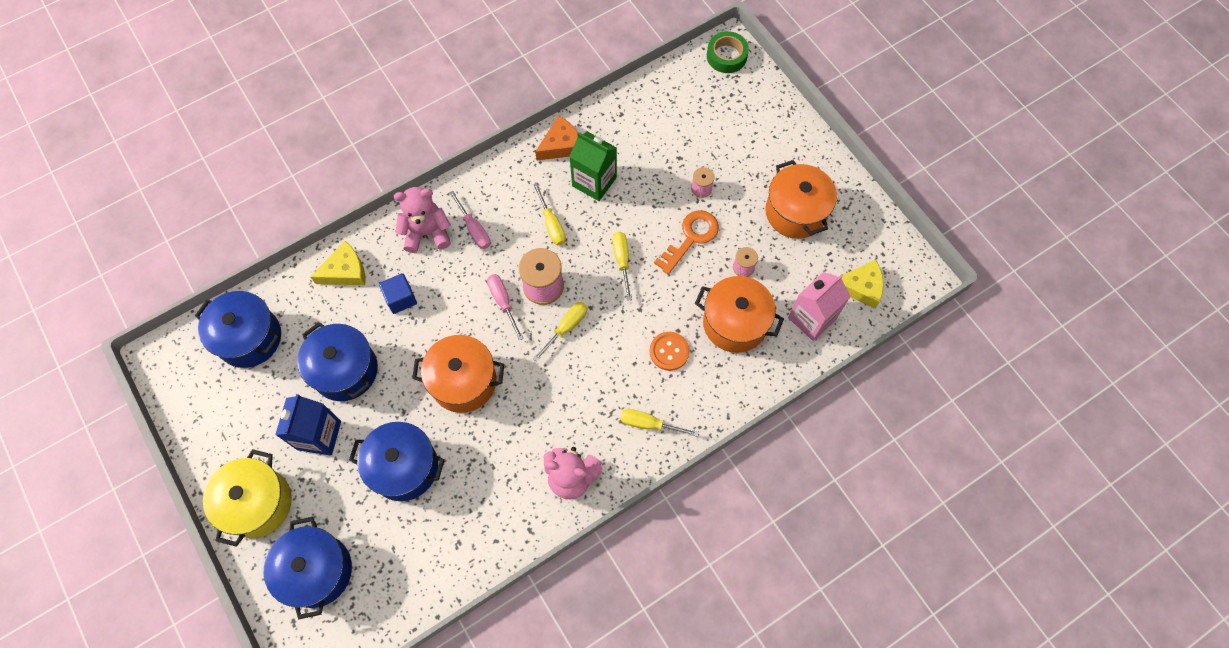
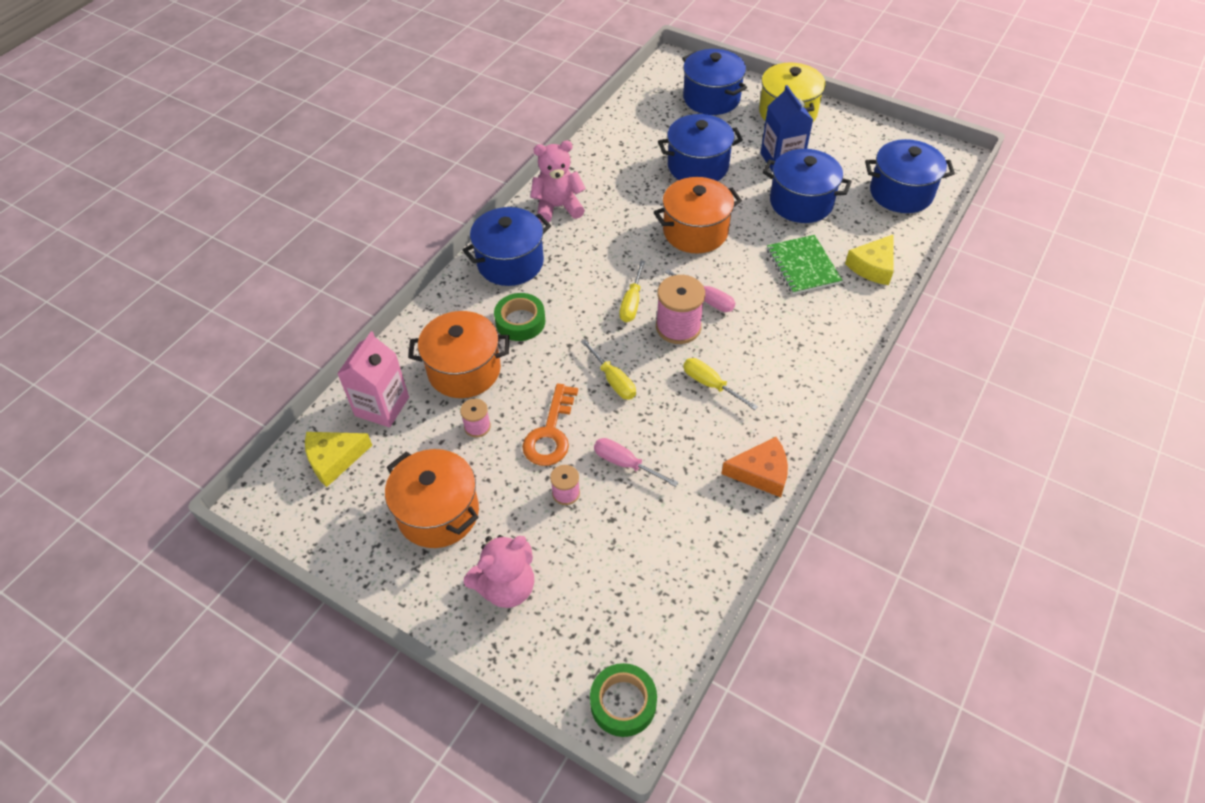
camera: 155 degrees right, 15 degrees down
(401, 298) = (803, 266): blue cube -> green notebook
(427, 233) = (828, 326): pink teddy bear -> pink teddy bear (506, 587)
(474, 229) = (786, 348): pink screwdriver -> pink screwdriver (625, 464)
(561, 145) = (761, 472): orange cheese -> orange cheese turned 120 degrees counterclockwise
(594, 182) = (695, 447): green carton -> none
(649, 424) = (510, 263): yellow screwdriver -> blue pot
(669, 351) = (520, 321): orange button -> green tape

